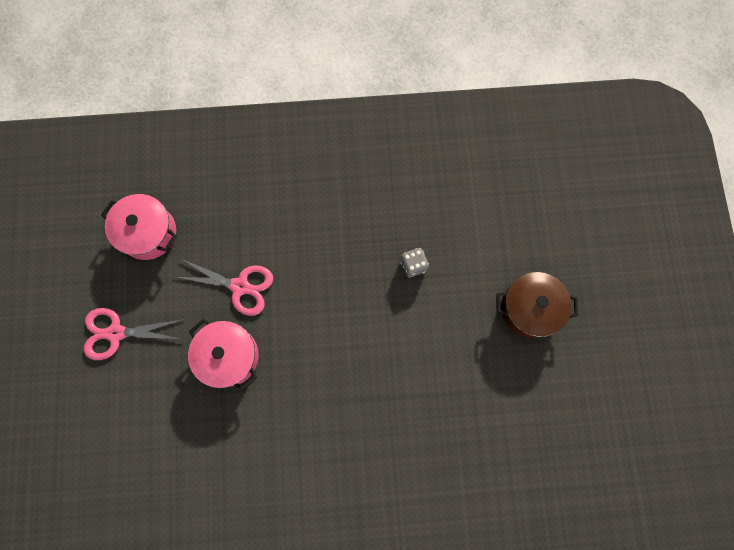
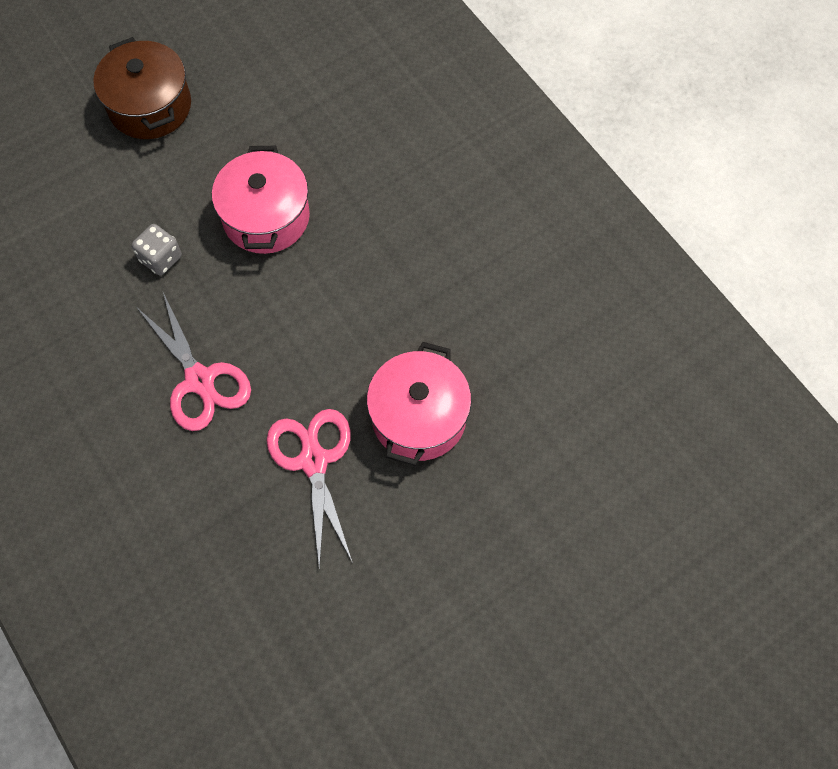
camera: 120 degrees left, 10 degrees down
(116, 333) = (482, 594): pink scissors -> pink scissors (200, 381)
(148, 233) = (305, 648): pink pot -> pink pot (266, 217)

